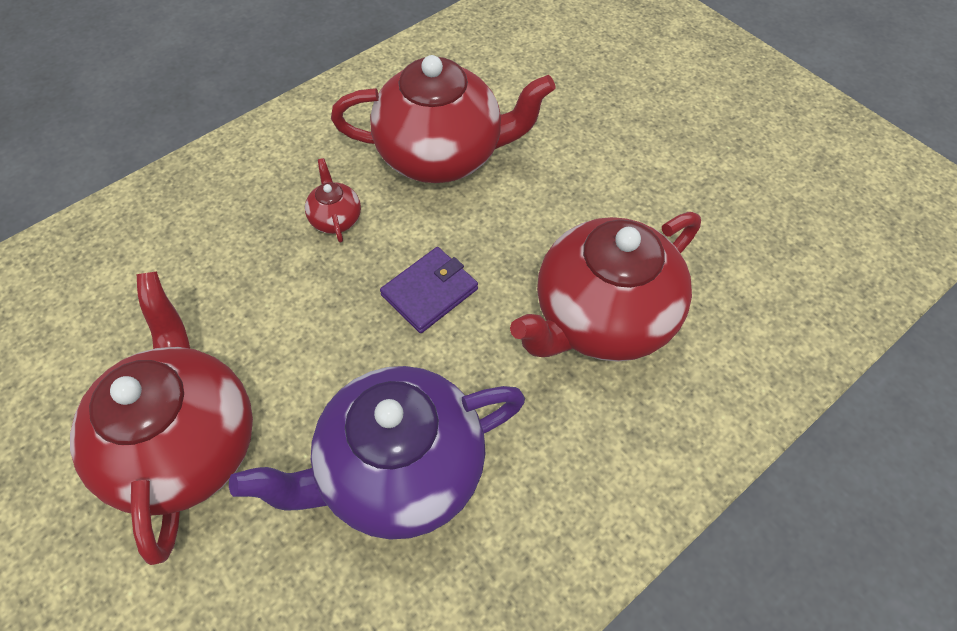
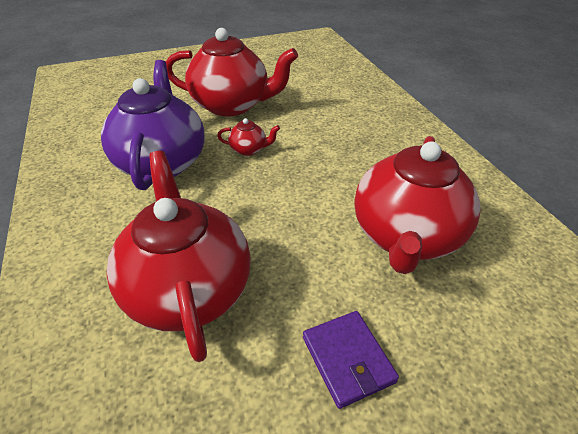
camera: 110 degrees right, 15 degrees down
(335, 218) = (355, 169): red teapot -> red teapot (249, 149)
(429, 292) = (271, 198): purple wallet -> purple wallet (348, 359)

